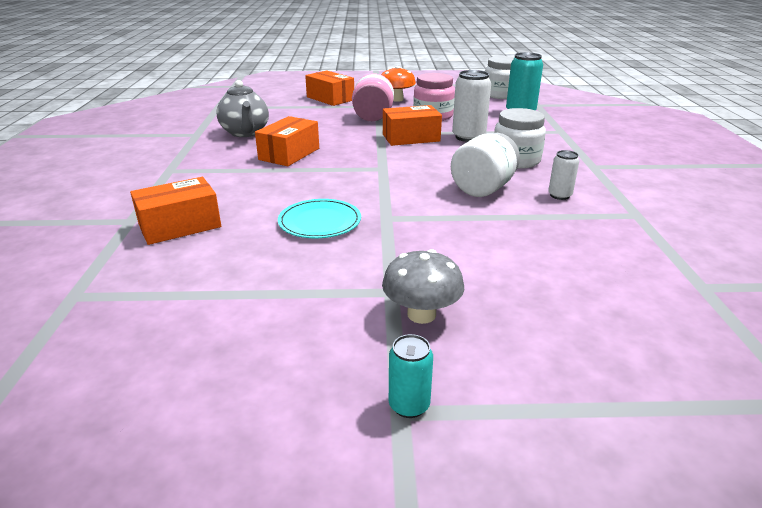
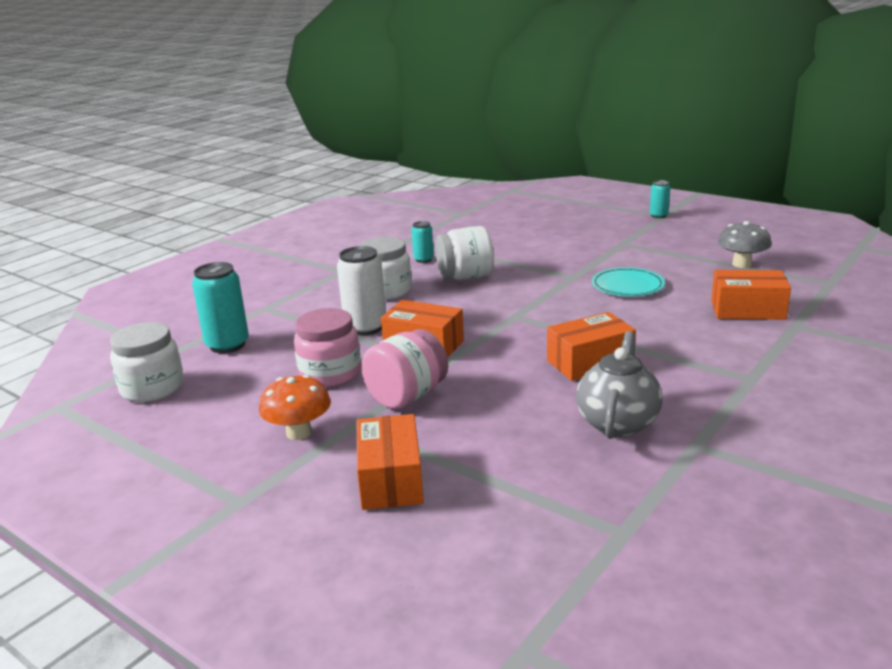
camera: 140 degrees left, 5 degrees down
(421, 314) = (618, 233): grey mushroom -> grey mushroom (741, 264)
(559, 195) = (423, 259): white can -> turquoise can

